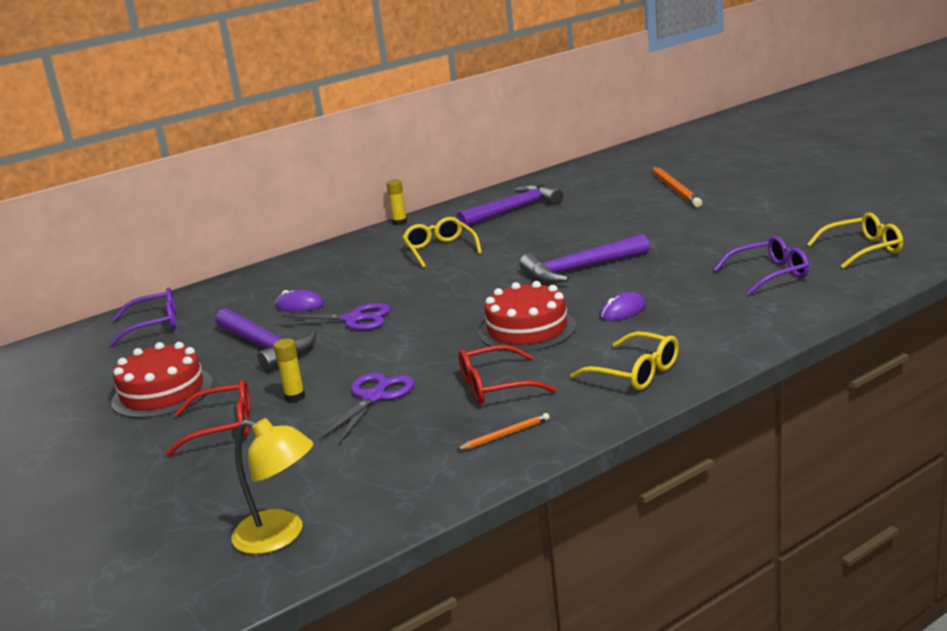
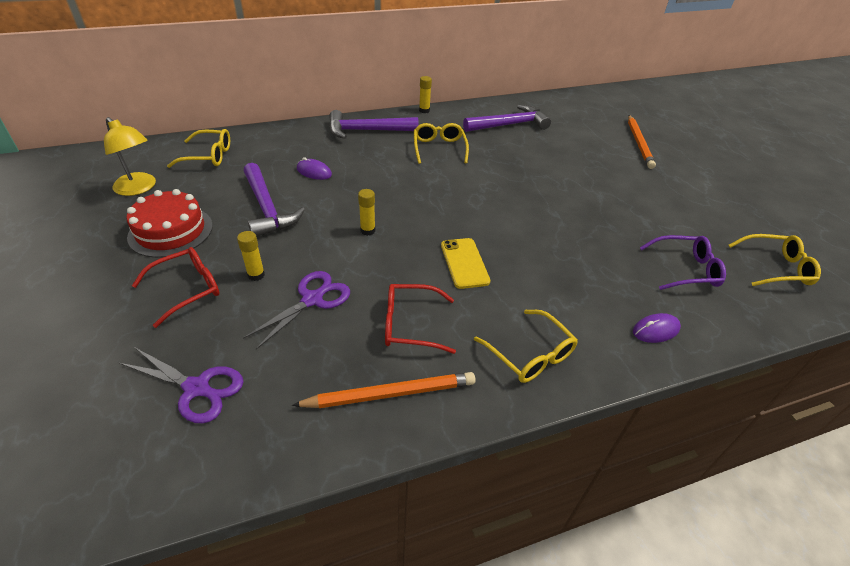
camera: 10 degrees right, 20 degrees up
(154, 325) = (208, 156): purple glasses -> yellow glasses
(223, 427) = (187, 289): red glasses -> red glasses turned 45 degrees counterclockwise
(280, 536) = (149, 454): yellow lamp -> yellow lamp (139, 188)
(353, 319) = (342, 201): purple scissors -> purple scissors (197, 388)
(400, 334) = (367, 230): none -> yellow glue stick
(505, 435) = (390, 394): orange pencil -> orange pencil, size x1.92
(527, 329) = (464, 263): red cake -> yellow phone
(580, 269) = (533, 207): purple hammer -> purple hammer (367, 131)
(622, 311) = (548, 269): purple mouse -> purple mouse (655, 330)

